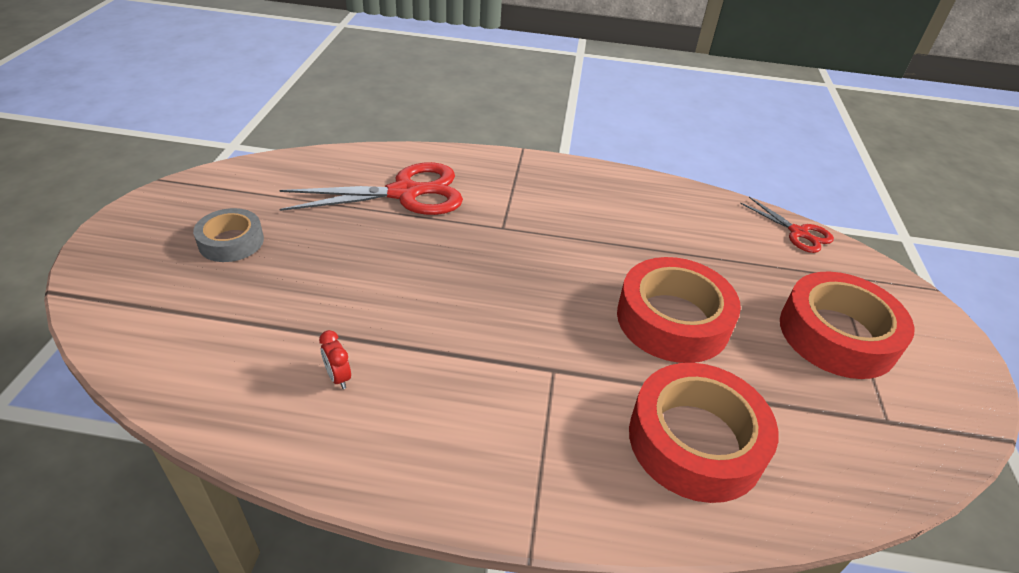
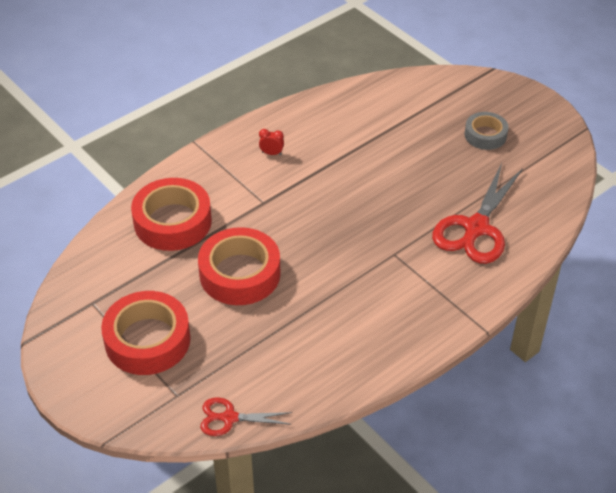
camera: 135 degrees right, 5 degrees up
(338, 377) = (337, 132): red clock -> red clock (271, 153)

